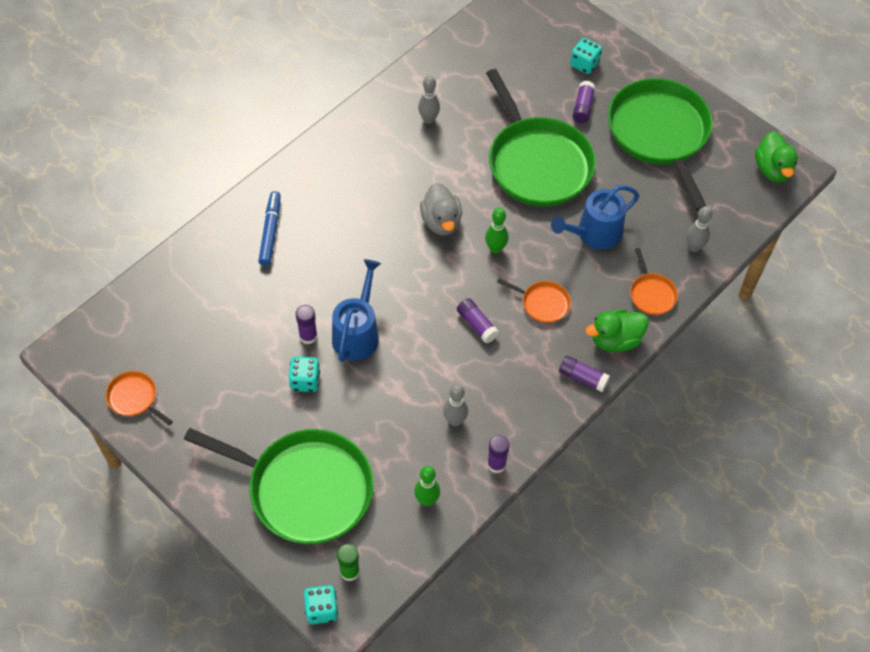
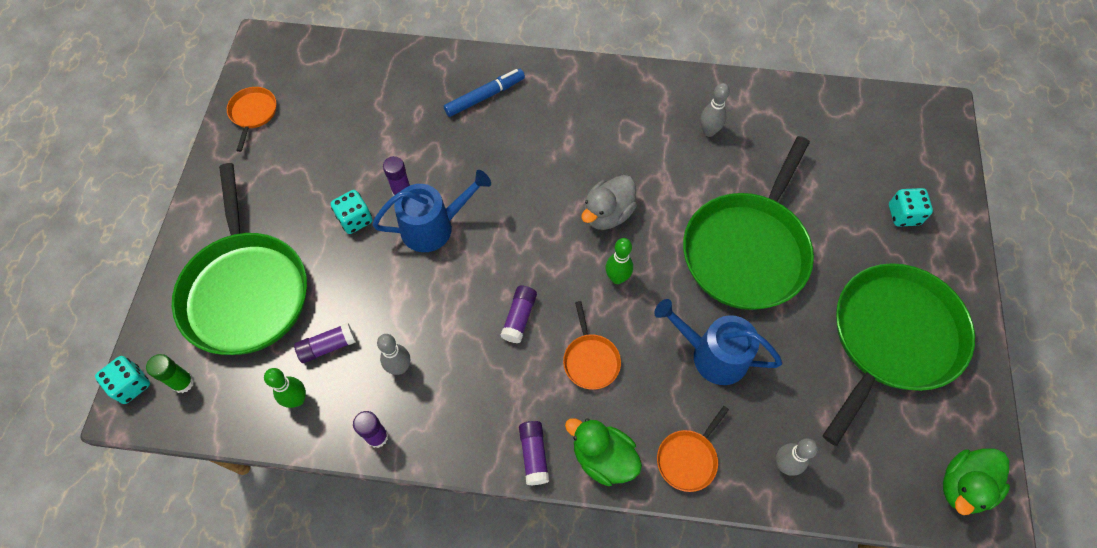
camera: 55 degrees right, 5 degrees up
(583, 107) = (851, 247): purple glue stick -> purple glue stick (327, 346)

